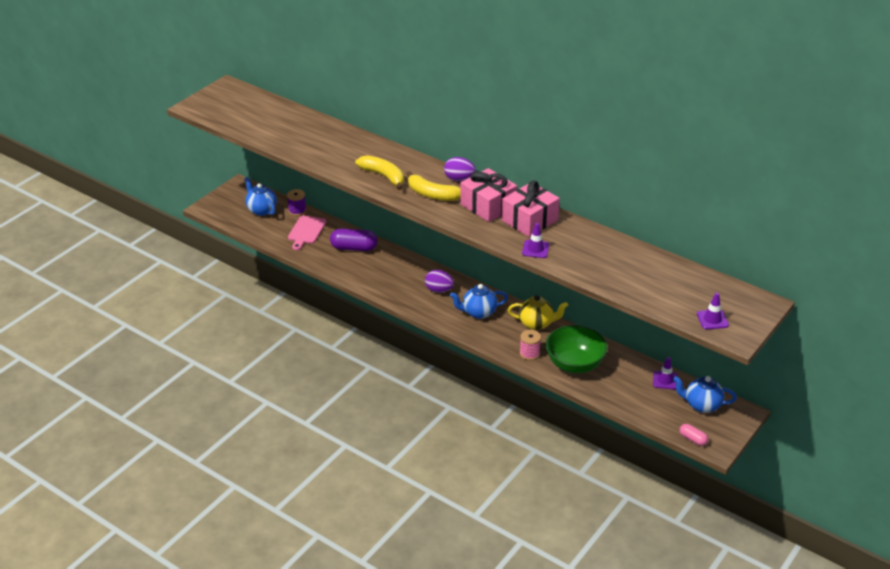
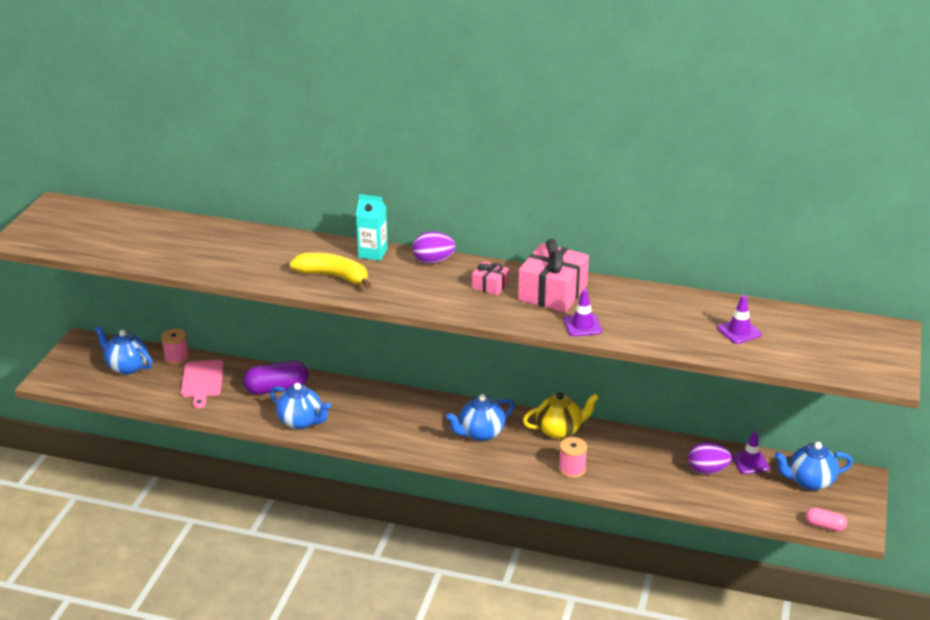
camera: 20 degrees left, 5 degrees down
(297, 211) = (176, 358): purple spool -> pink spool
(358, 275) = (301, 422): none -> blue teapot
(420, 164) = (372, 253): none -> turquoise carton
(432, 194) = (411, 286): yellow banana -> none
(439, 290) = (415, 417): purple egg -> purple egg (707, 470)
(488, 206) = (490, 286): pink gift -> pink gift, size x0.50
(574, 364) = (633, 469): green bowl -> none
(712, 319) = (846, 363): purple traffic cone -> purple traffic cone (739, 331)

